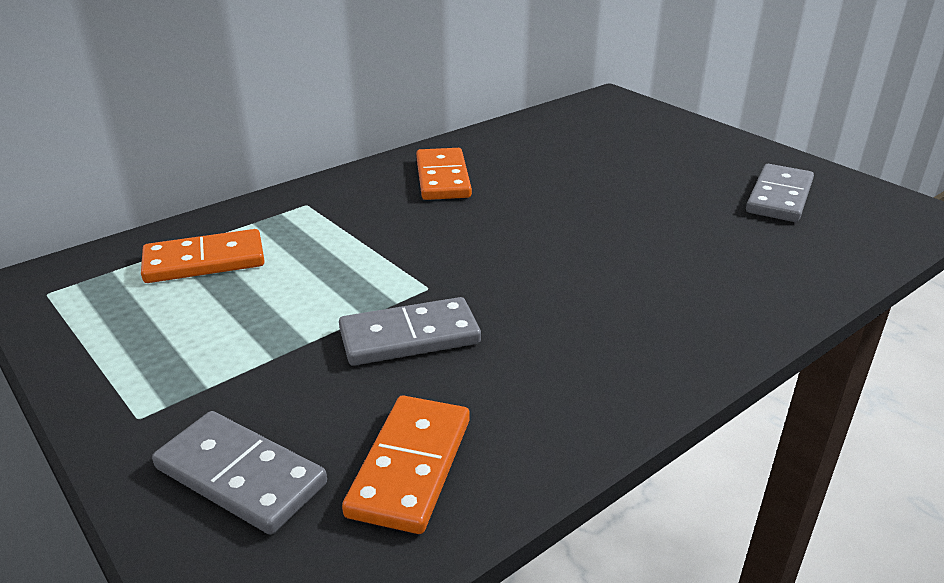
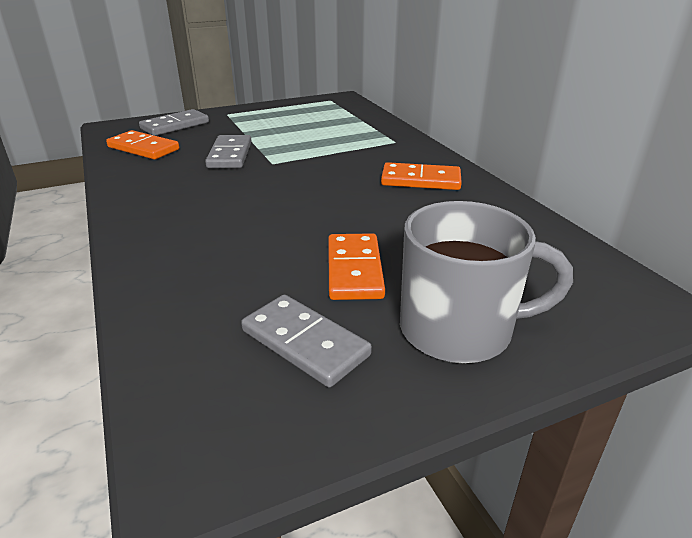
camera: 105 degrees right, 0 degrees up
(204, 261) = (338, 121): orange domino -> orange domino (354, 270)
(702, 149) = (459, 329): none -> grey mug

